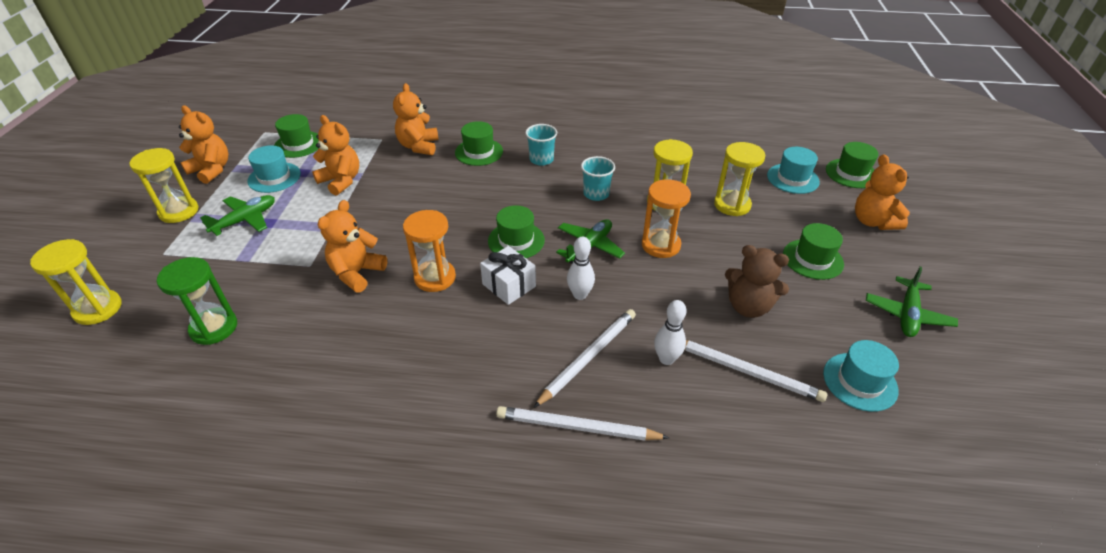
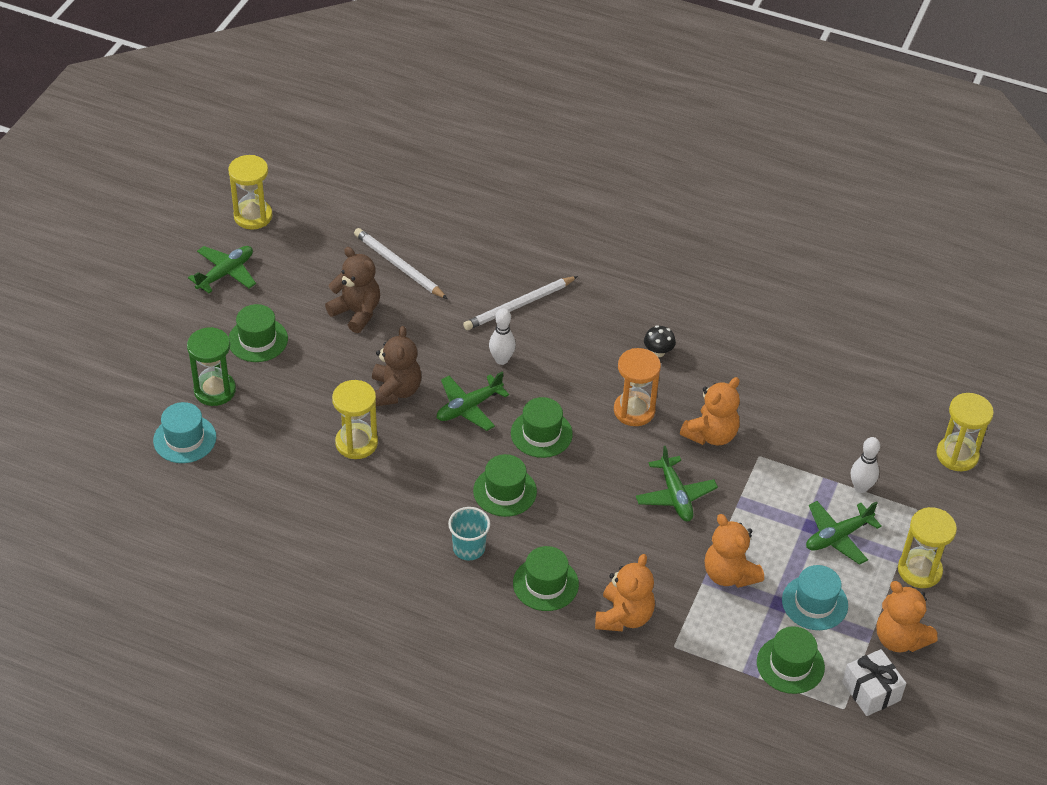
camera: 165 degrees left, 5 degrees up
(214, 328) = (841, 408): green hourglass -> green hourglass (215, 390)
(388, 220) = (675, 495): none -> green plane
(418, 342) = (658, 352): none -> black mushroom
(509, 285) = (564, 385): white gift -> white gift (871, 691)
(577, 427) = (549, 261): white pencil -> none
(596, 194) = (427, 474): turquoise cup -> none
(661, 245) = (395, 391): orange hourglass -> brown teddy bear
(666, 359) = (456, 289): white bowling pin -> white bowling pin (861, 487)
(732, 205) = (285, 421): yellow hourglass -> yellow hourglass (253, 216)
(851, 173) = (109, 429): green hat -> green hat (505, 491)
(860, 381) = (317, 239): turquoise hat -> none
(873, 221) = (155, 363): orange teddy bear -> none

